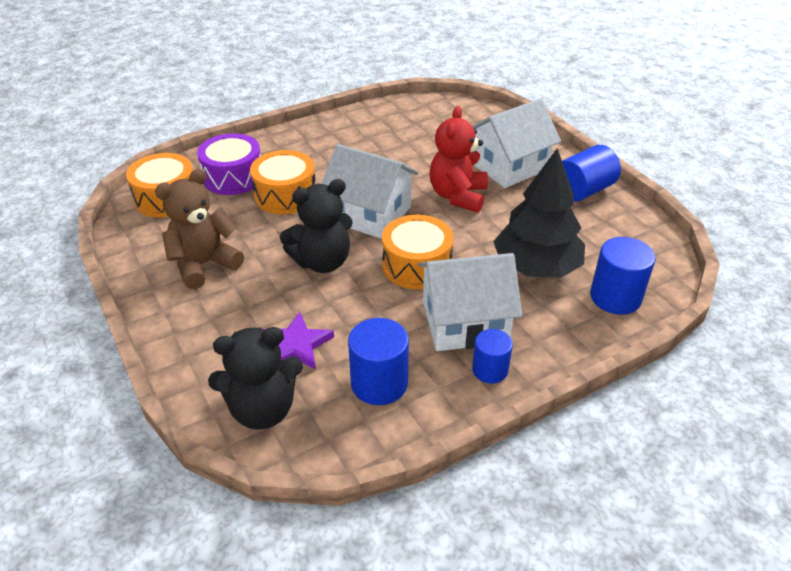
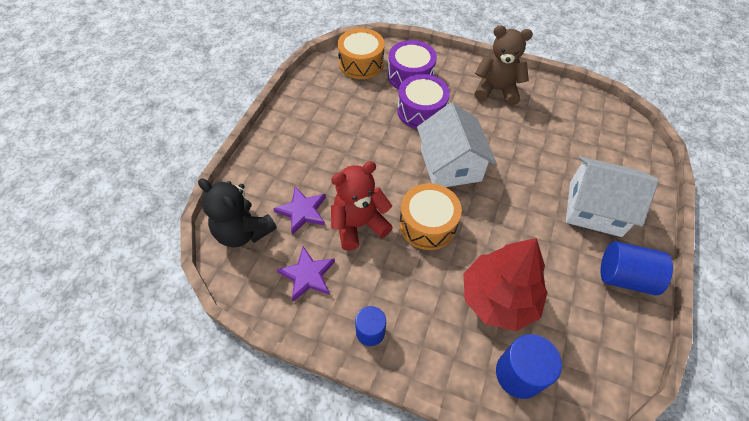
camera: 50 degrees right, 15 degrees up
(204, 264) = (326, 121): brown teddy bear -> brown teddy bear (496, 90)
(285, 195) = (421, 111): orange drum -> purple drum
(322, 262) = (381, 173): black teddy bear -> none
(379, 383) = (307, 275): blue cylinder -> purple star
(458, 196) = (523, 200): red teddy bear -> red teddy bear (359, 225)
(465, 321) = (401, 288): white house -> none
(536, 267) = (498, 298): black tree -> red tree

